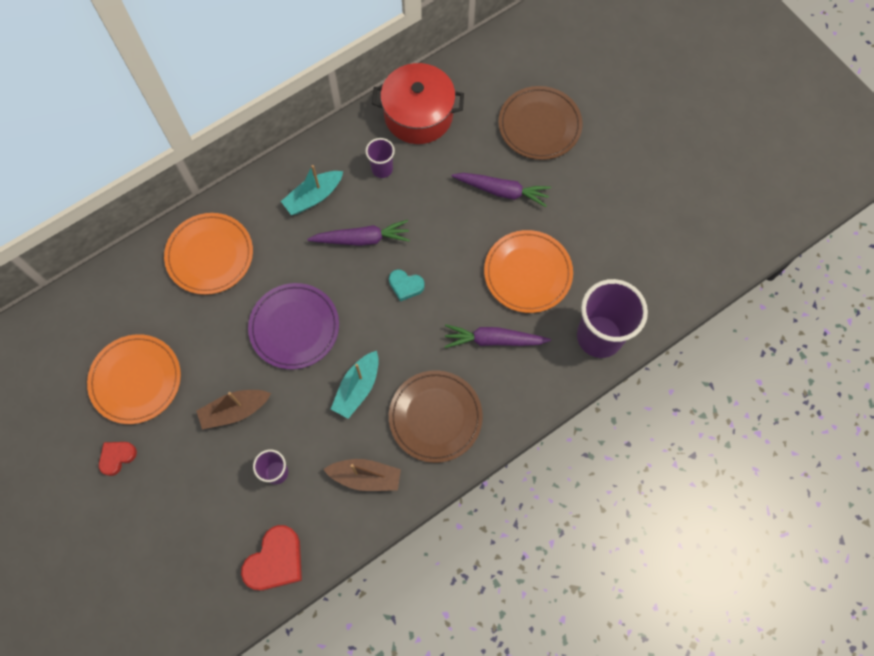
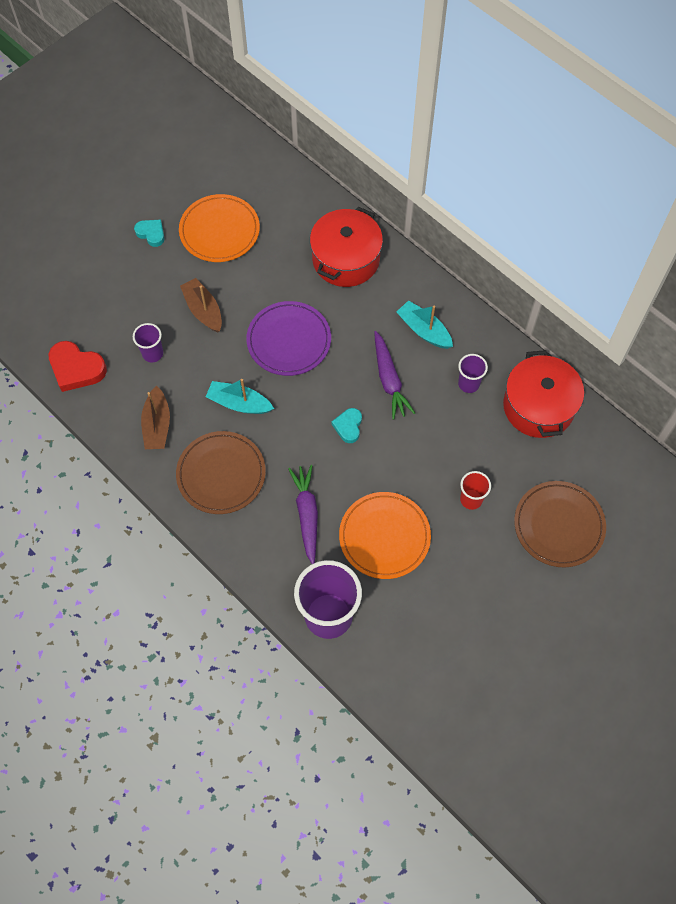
camera: 80 degrees right, 5 degrees down
(117, 457) = (151, 233): red heart -> turquoise heart
(210, 255) = (346, 259): orange plate -> red pot
(502, 191) = (471, 499): purple carrot -> red cup

